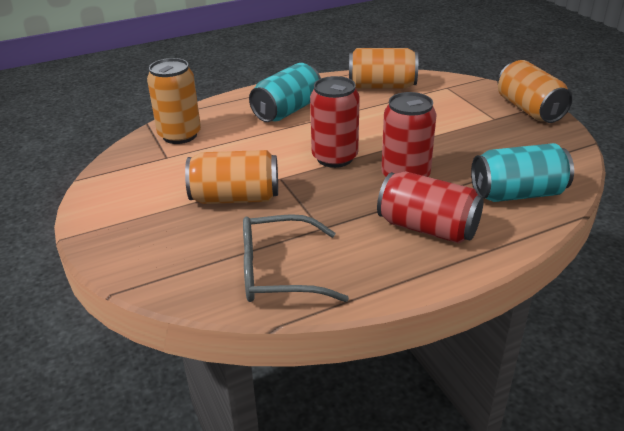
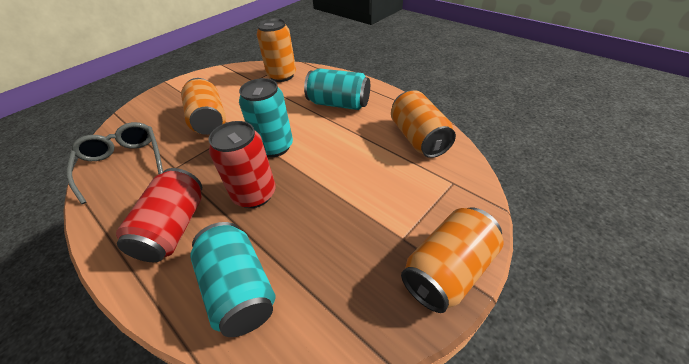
camera: 70 degrees right, 10 degrees up
(334, 157) = (274, 147): red can -> turquoise can

